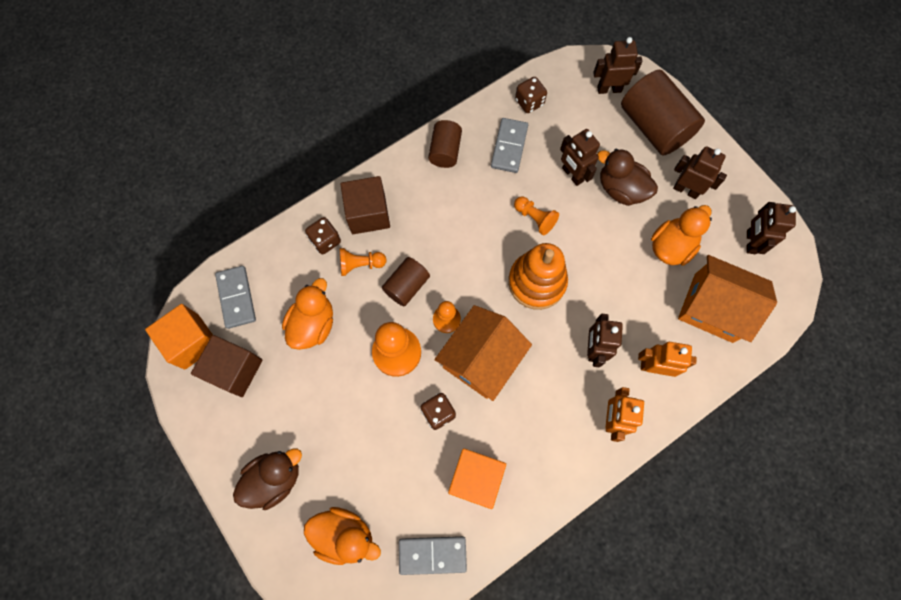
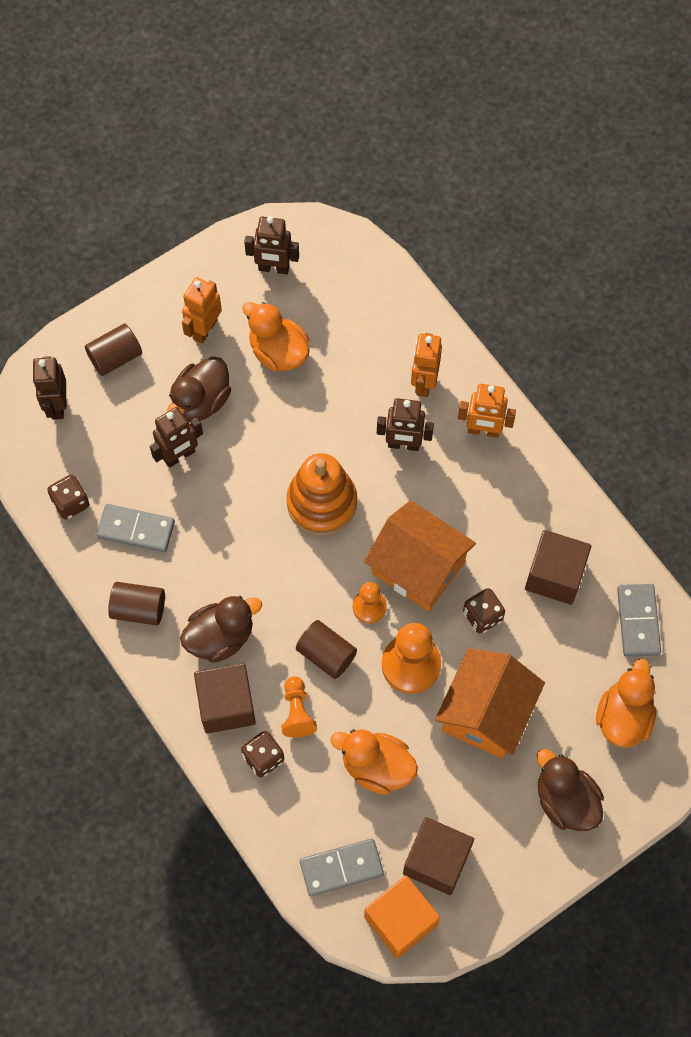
camera: 90 degrees left, 5 degrees down
(422, 208) = (220, 637): none -> brown duck
(475, 478) = (554, 575): orange cube -> brown cube
(535, 218) = (238, 502): orange pawn -> none
(654, 126) = (115, 357): brown cylinder -> brown cylinder, size x0.56
(686, 190) = (204, 329): brown robot -> orange robot
(713, 308) = (354, 315): orange house -> orange house (486, 713)

